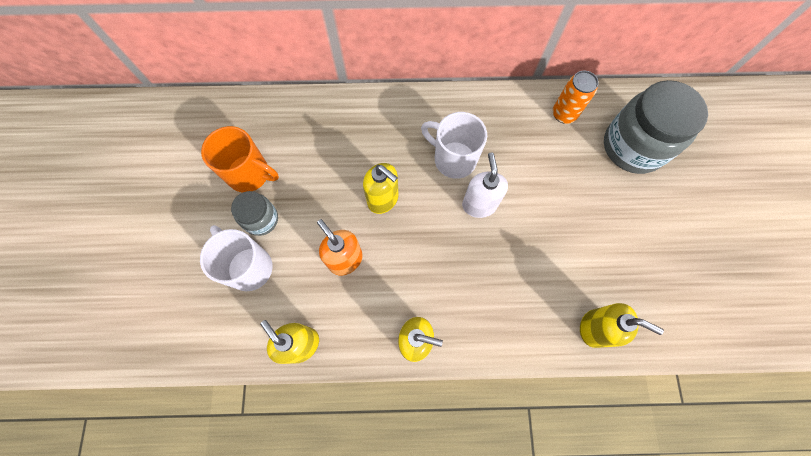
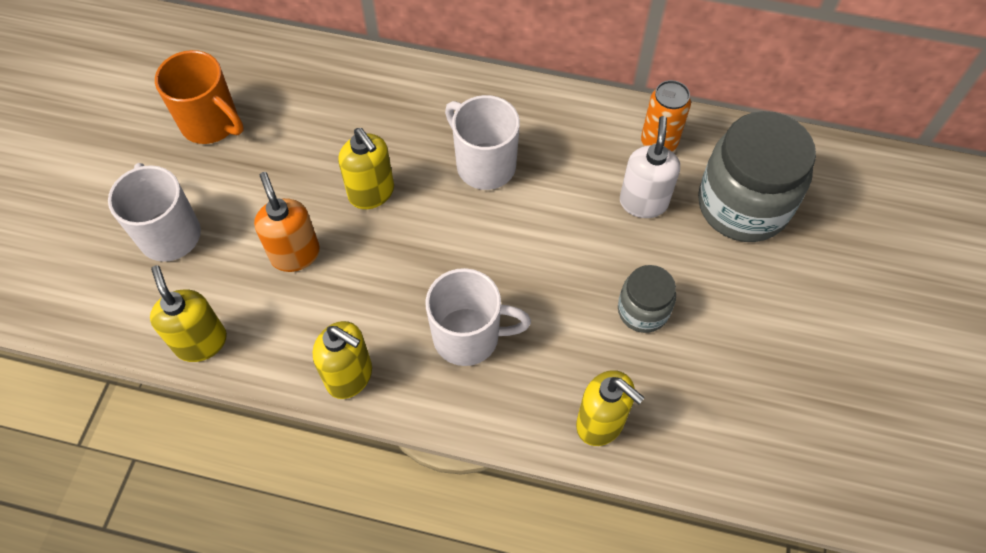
camera: 15 degrees right, 10 degrees down
(261, 219) = (206, 181): grey jar -> grey jar (643, 310)
(479, 205) = (498, 229): white soap dispenser -> white soap dispenser (643, 202)
(486, 289) = (469, 337): none -> white mug

